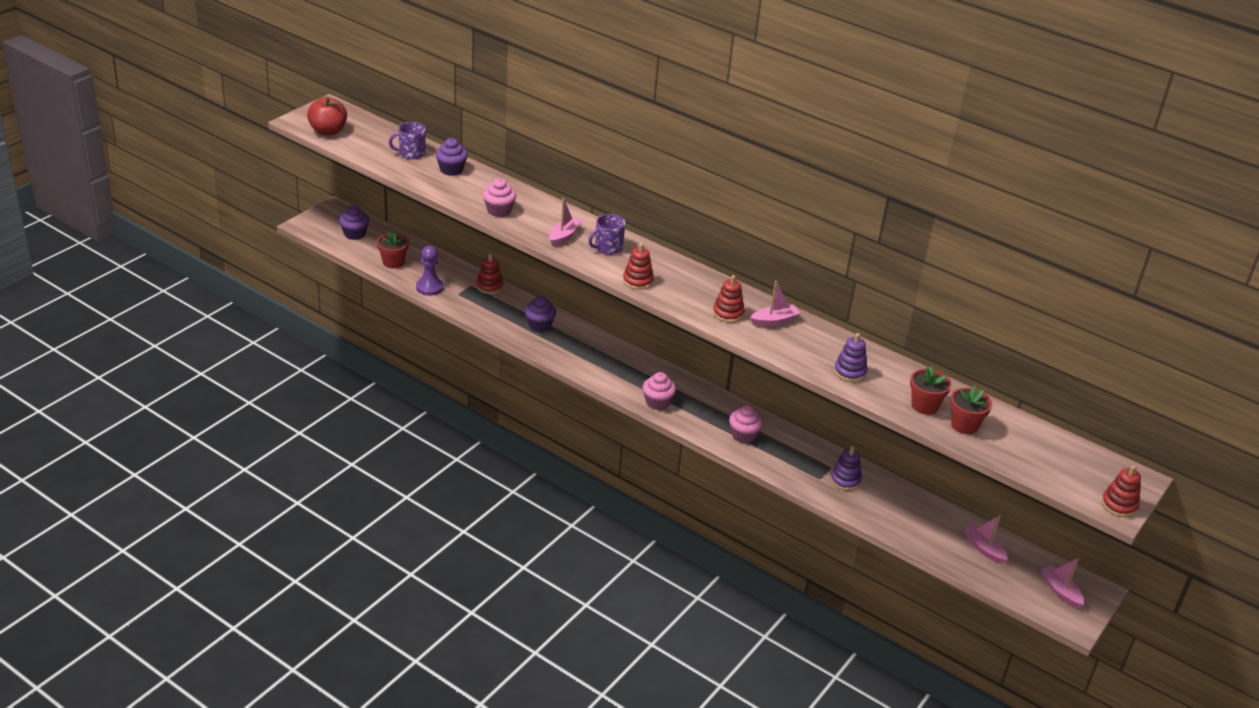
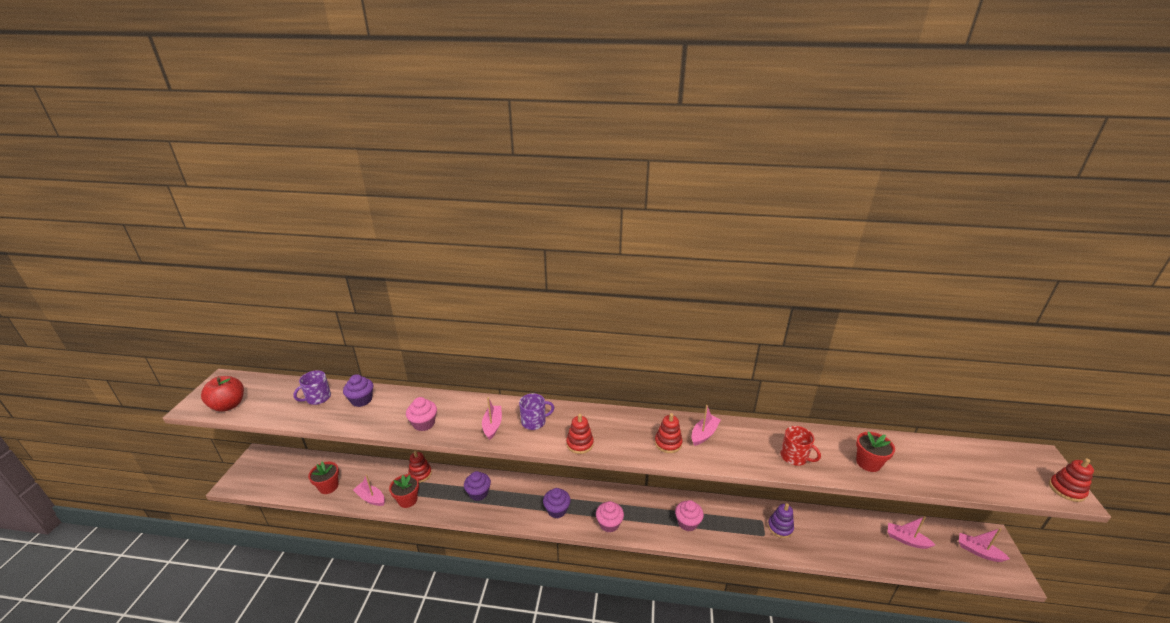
camera: 25 degrees left, 5 degrees down
(354, 234) = (283, 473): purple cupcake -> purple cupcake (557, 510)
(429, 288) = (371, 498): purple pawn -> pink boat
(607, 248) = (534, 422): purple mug -> purple mug turned 135 degrees counterclockwise
(850, 372) = (794, 457): purple stacking toy -> red mug
(964, 425) = (908, 467): red flower pot -> red flower pot (407, 500)

